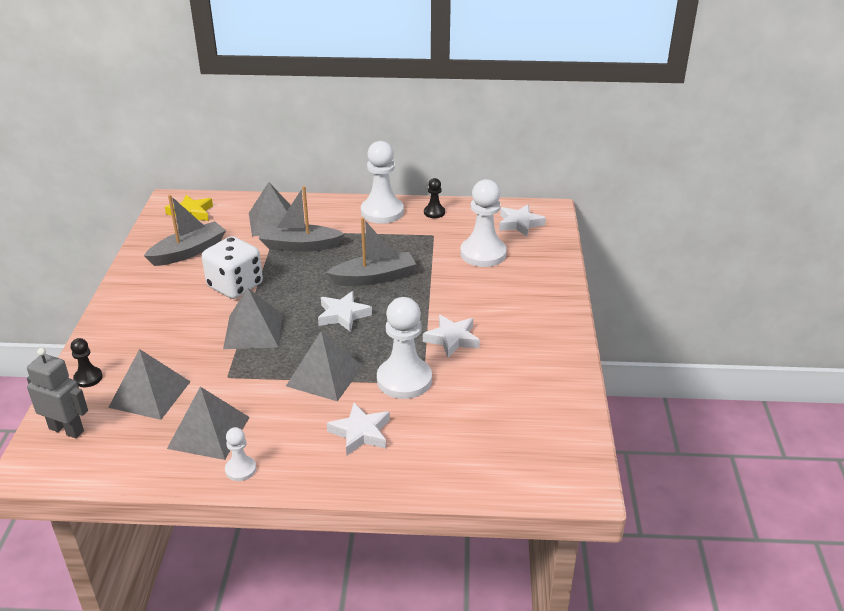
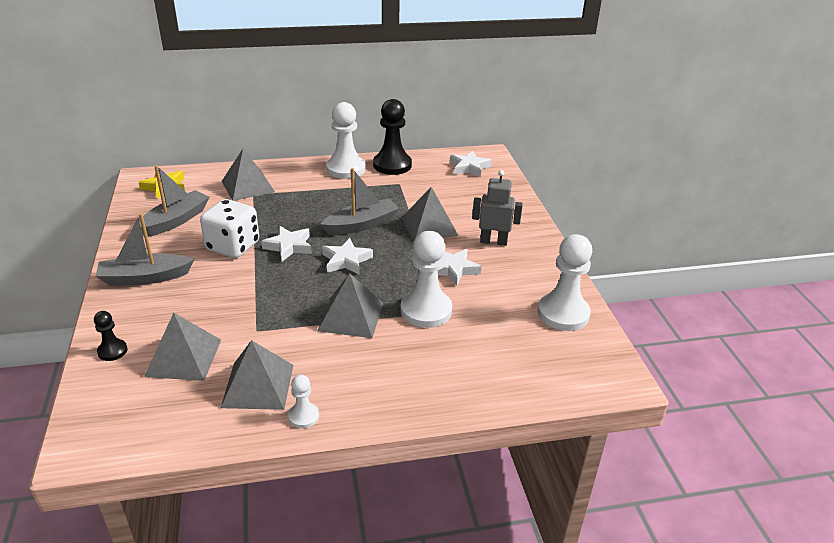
camera: 15 degrees left, 0 degrees up
(66, 429) = (106, 405): grey robot -> grey robot (493, 241)
(253, 331) = (266, 285): grey pyramid -> grey pyramid (429, 226)
(299, 246) = (281, 204): grey boat -> grey boat (145, 277)
(360, 433) = (406, 364): white star -> white star (289, 246)
(434, 212) = (392, 165): black pawn -> black pawn, size x2.02
(483, 254) = (449, 195): white pawn -> white pawn (563, 313)

